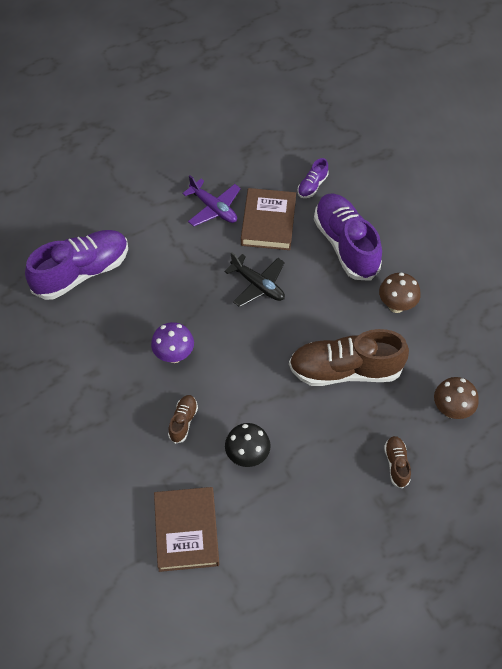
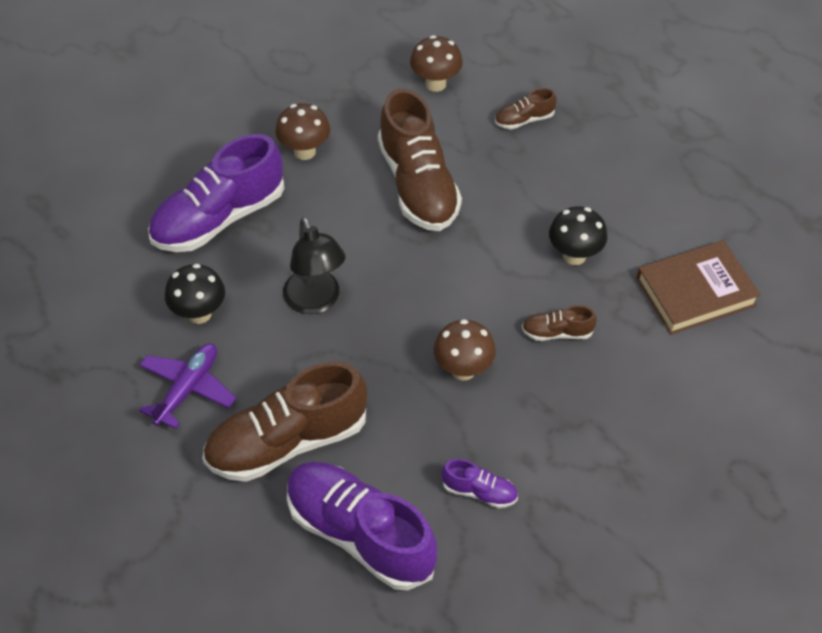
camera: 105 degrees left, 5 degrees down
(157, 250) = (287, 442): none -> brown shoe
(174, 355) = (463, 370): purple mushroom -> brown mushroom
(258, 285) = (316, 301): black plane -> black lamp
(268, 222) = (199, 314): brown book -> black mushroom
(312, 186) = (117, 275): purple shoe -> purple shoe (479, 492)

